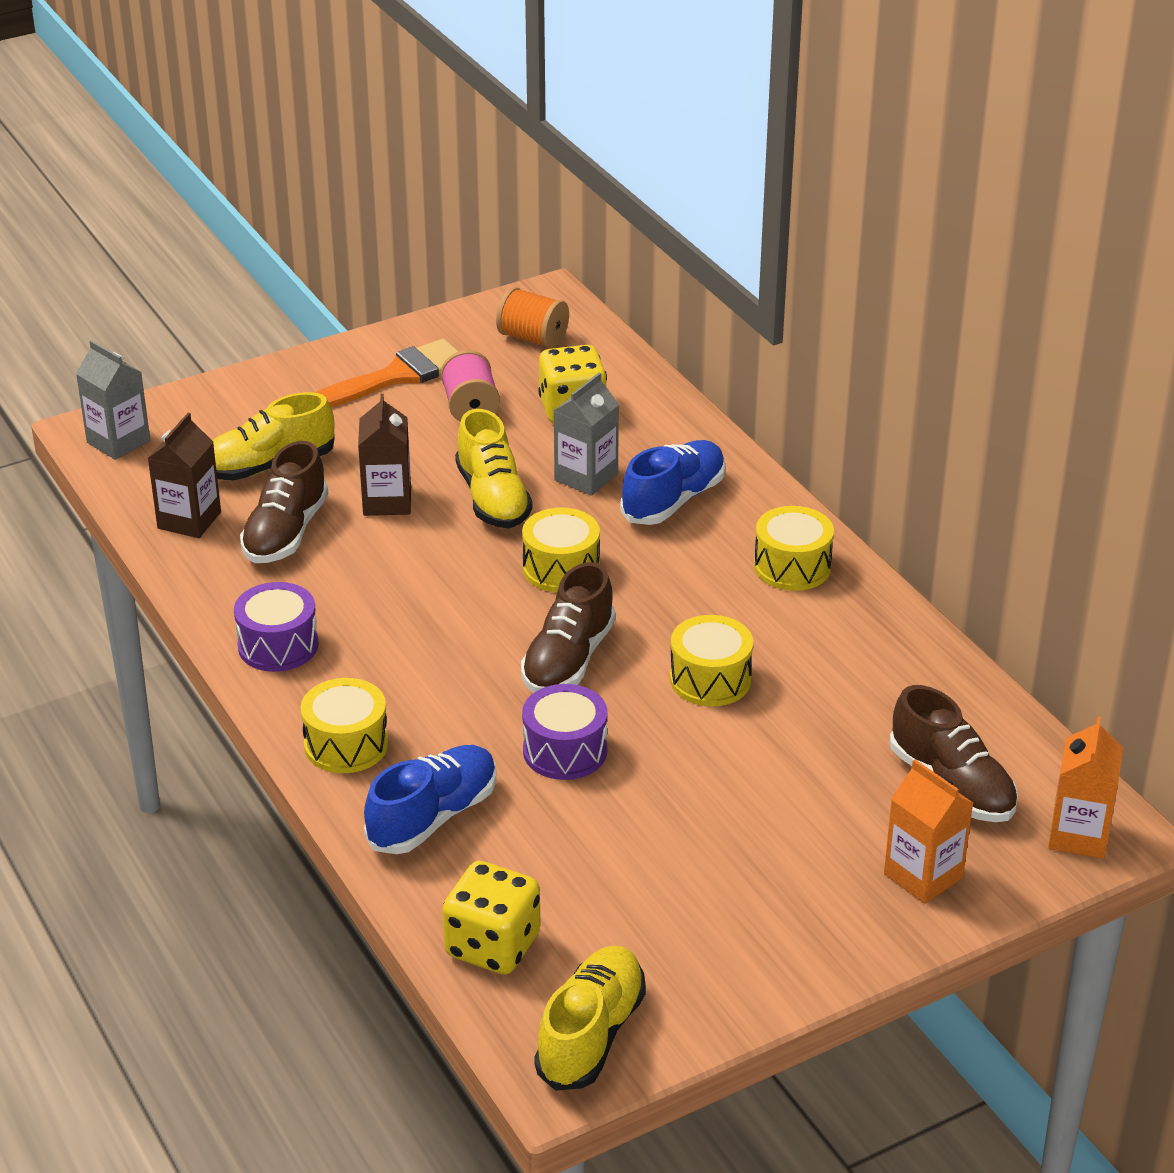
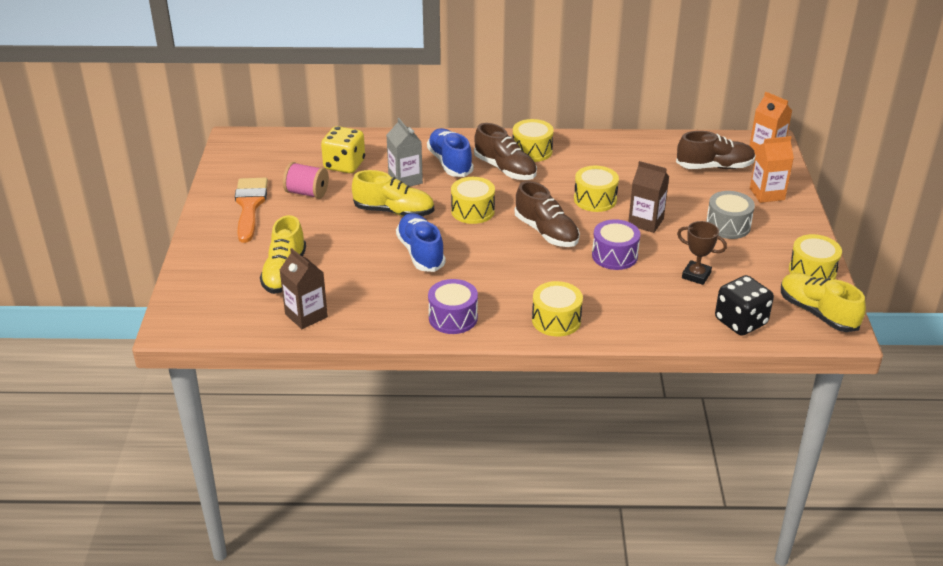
camera: 60 degrees left, 0 degrees up
(118, 442) = (197, 319): grey carton -> none
(286, 532) = (354, 285): brown shoe -> brown shoe (505, 169)
(387, 501) = (361, 244): brown carton -> brown carton (645, 222)
(433, 817) = (634, 310): blue shoe -> blue shoe (420, 253)
(493, 946) = (740, 322): yellow dice -> black dice
(533, 338) = (267, 155): orange spool -> none
(584, 858) = (696, 275): none -> brown trophy
(716, 997) = (812, 271): none -> yellow drum
(770, 854) = (728, 226): none -> grey drum

